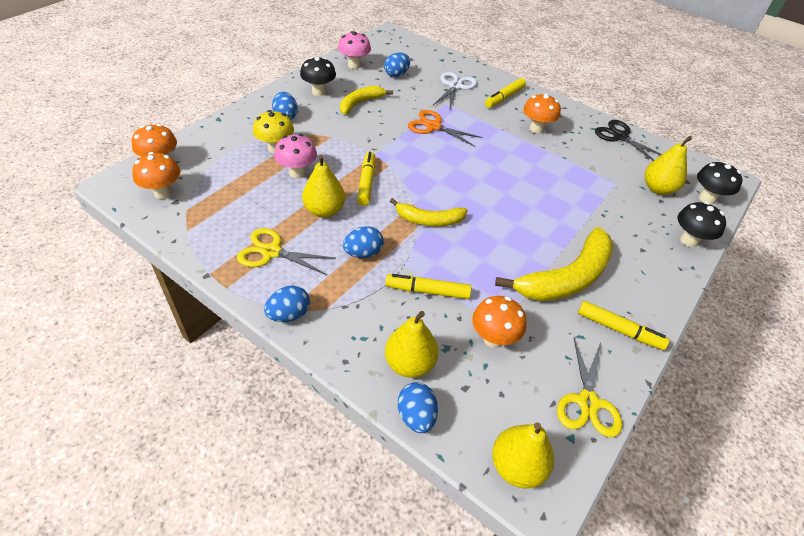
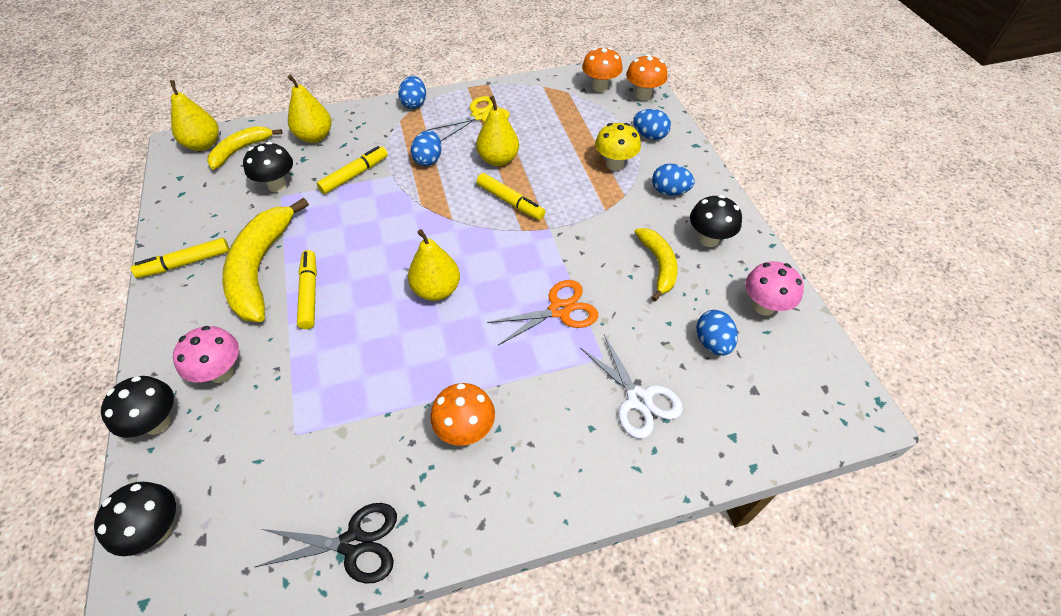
camera: 130 degrees right, 5 degrees up
(297, 172) = (565, 164): pink mushroom -> pink mushroom (221, 372)
(416, 416) = (282, 122): blue egg -> blue egg (649, 136)
(429, 220) = (421, 217): yellow banana -> yellow banana (241, 150)
(493, 338) = (277, 185): orange mushroom -> black mushroom
(504, 97) = (567, 448): yellow marker -> yellow marker (309, 293)
(587, 402) = (180, 201): yellow scissors -> none
(658, 189) = (235, 478): yellow pear -> yellow pear (436, 290)

